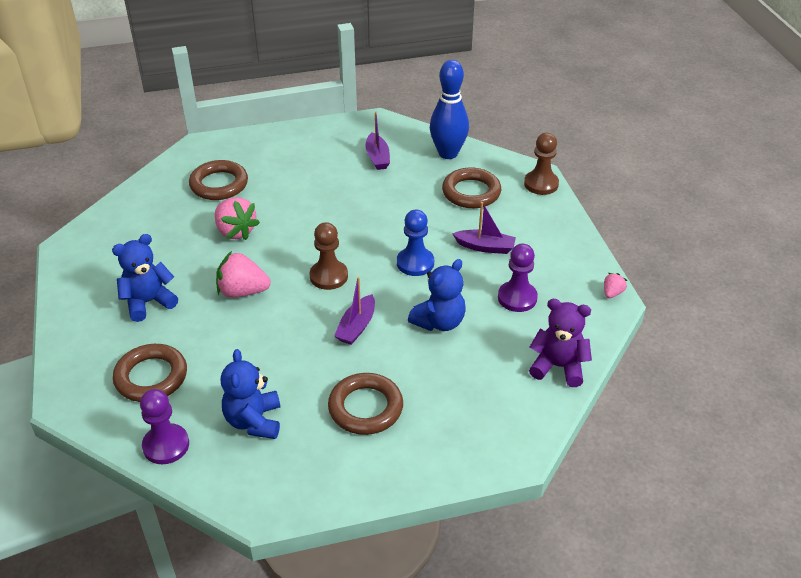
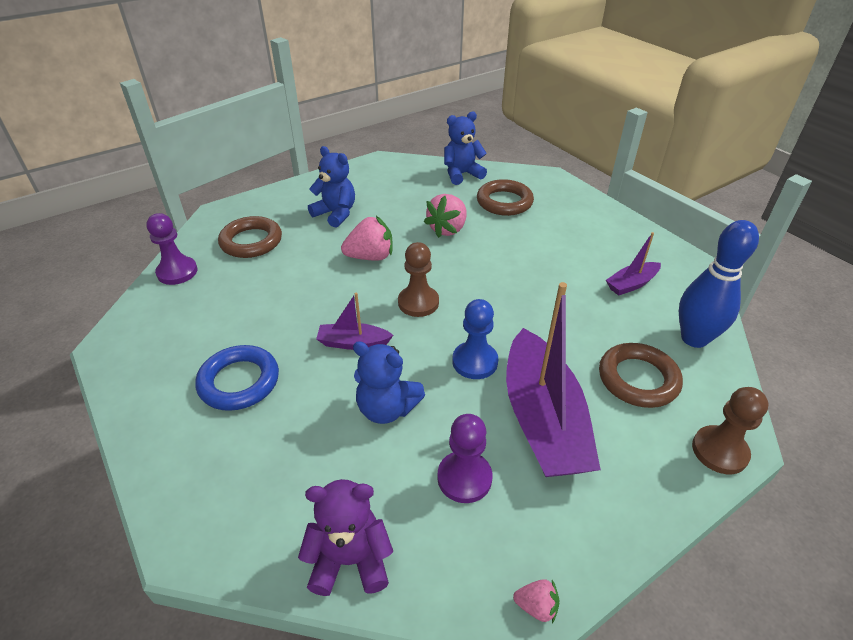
camera: 70 degrees right, 0 degrees up
(242, 292) = (370, 257): pink strawberry -> pink strawberry turned 90 degrees clockwise
(254, 421) = (210, 311): blue teddy bear -> blue teddy bear (462, 174)
(365, 408) = (239, 382): brown ring -> blue ring
(485, 247) = (542, 419): purple boat -> purple boat, size x2.13
(558, 367) = (350, 560): purple teddy bear -> purple teddy bear turned 90 degrees counterclockwise

